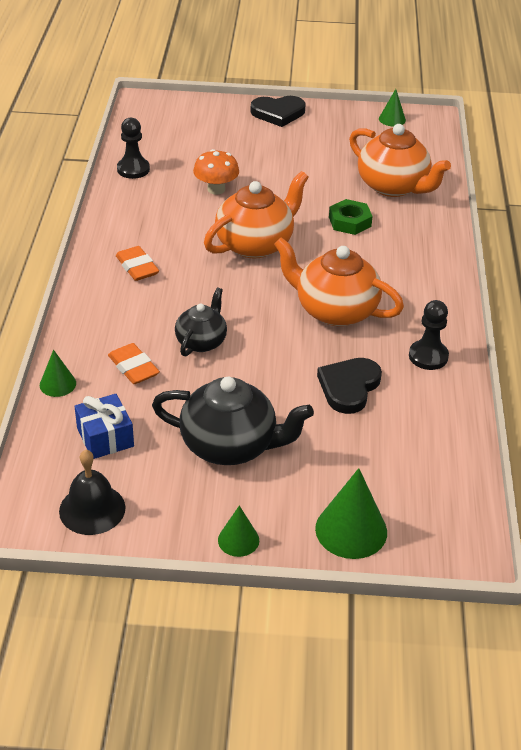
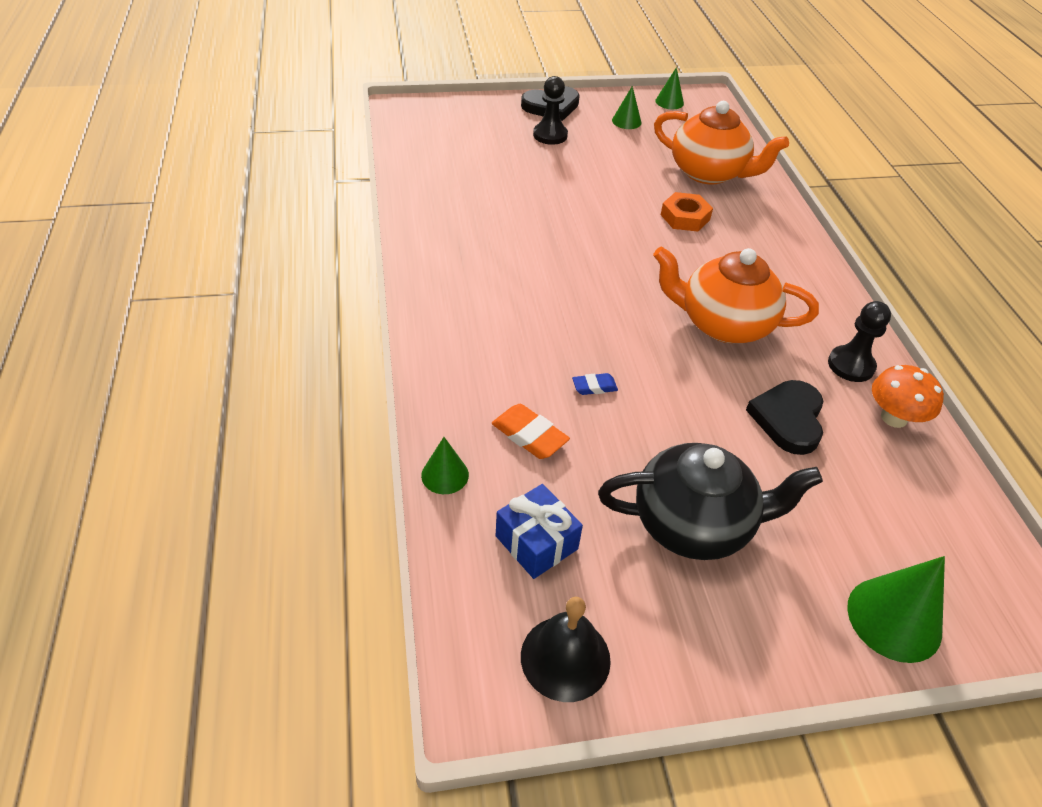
camera: 15 degrees left, 5 degrees up
(133, 169) = (423, 184): black pawn -> black pawn (550, 135)
(137, 267) = (477, 302): orange eraser -> none
(201, 341) = (594, 387): black teapot -> blue eraser
(216, 189) = (525, 197): orange mushroom -> orange mushroom (894, 418)
(238, 540) = (770, 665): green cone -> green cone (626, 121)
(255, 244) = (598, 256): orange teapot -> none
(350, 222) = (685, 217): green nut -> orange nut

